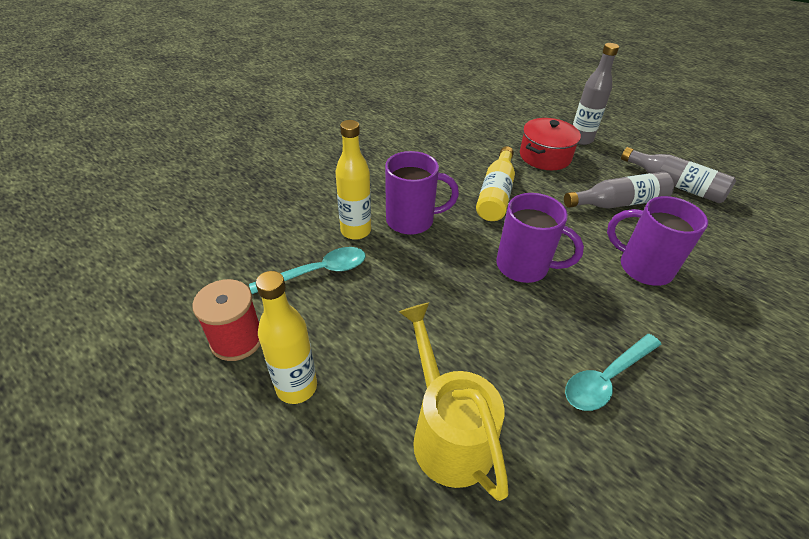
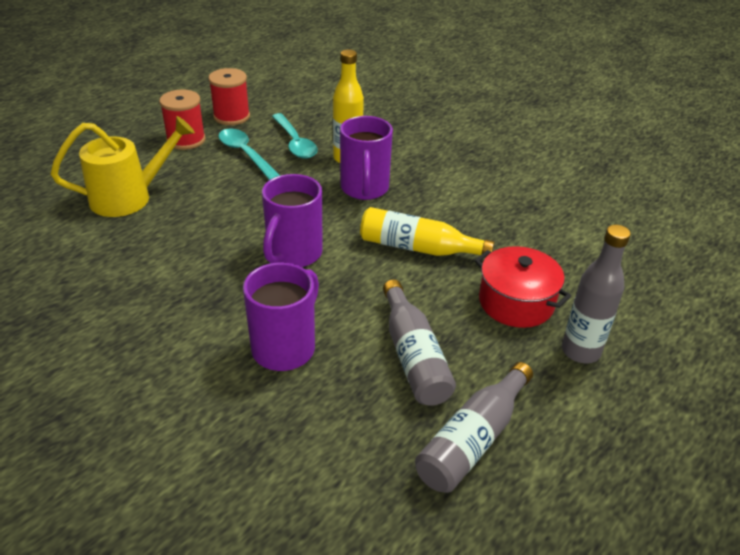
camera: 90 degrees right, 5 degrees down
(296, 387) = (186, 140): yellow bottle -> red spool
(606, 378) = (147, 284): turquoise spoon -> turquoise spoon (245, 154)

